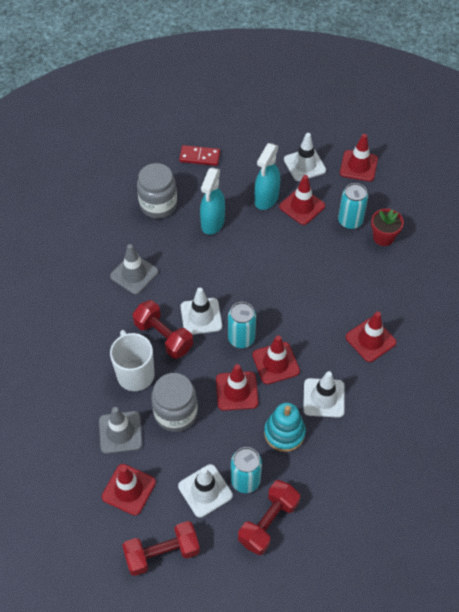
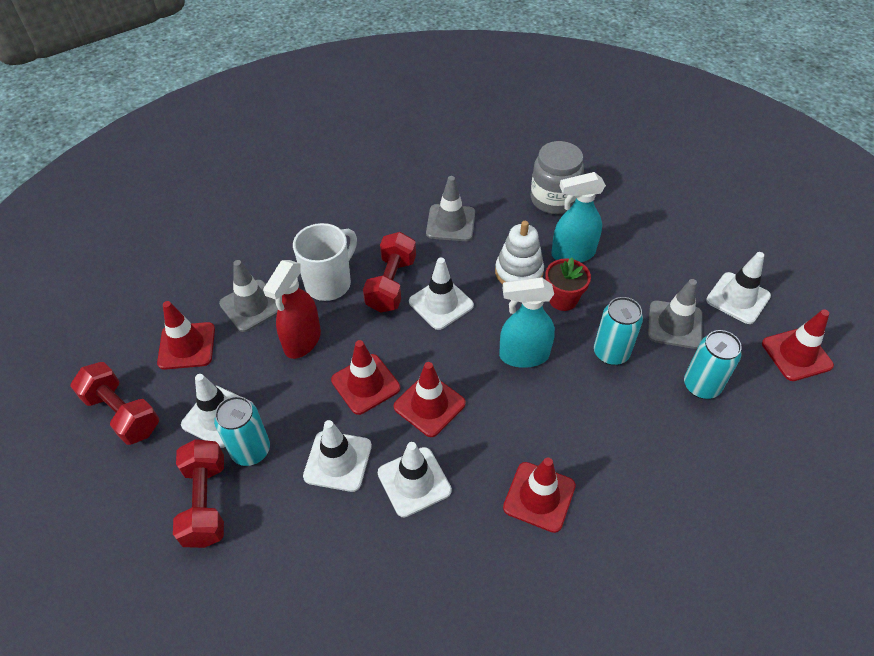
camera: 60 degrees right, 5 degrees down
(175, 413) = (302, 341): grey jar -> red spray bottle
(199, 157) = (649, 201): red domino -> none
(206, 260) = (519, 272): none -> white stacking toy
(241, 338) = (439, 354): turquoise can -> turquoise can (611, 353)
(266, 199) = (651, 285): turquoise spray bottle -> turquoise spray bottle (523, 355)
(268, 522) = (206, 502): red dumbbell -> red dumbbell turned 75 degrees clockwise
(284, 433) = (338, 461): turquoise stacking toy -> white traffic cone
(302, 206) = (674, 324): red traffic cone -> grey traffic cone
(383, 237) = (712, 436): red flower pot -> red flower pot (563, 299)

